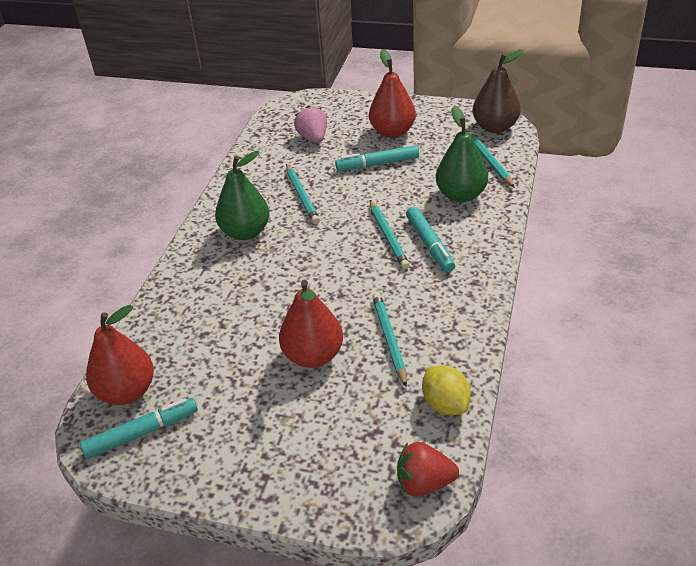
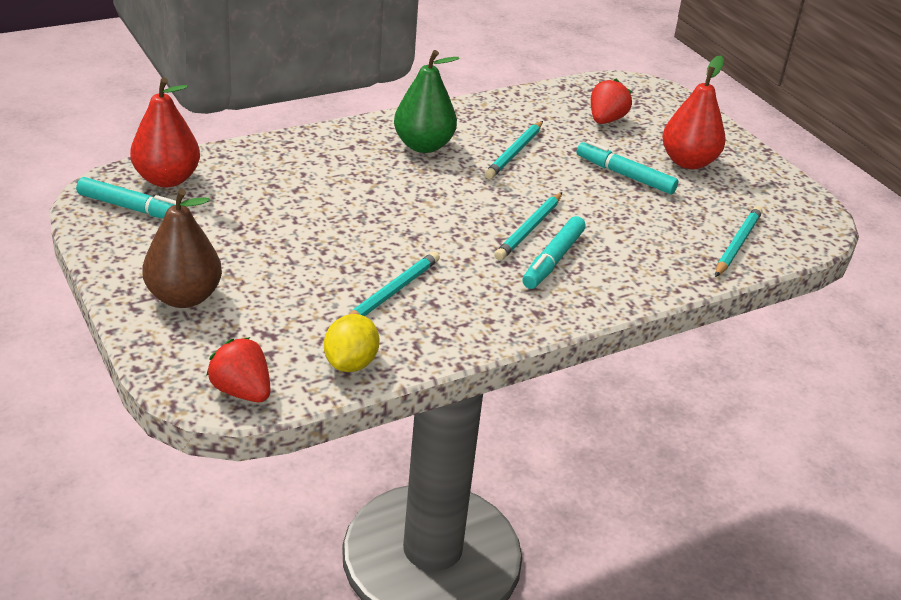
camera: 40 degrees right, 5 degrees down
(313, 138) = (606, 120): pink strawberry -> red strawberry
(313, 356) = (318, 257): red pear -> none
(461, 195) = (655, 248): green pear -> none
(495, 127) = (800, 224): brown pear -> brown pear (184, 297)

